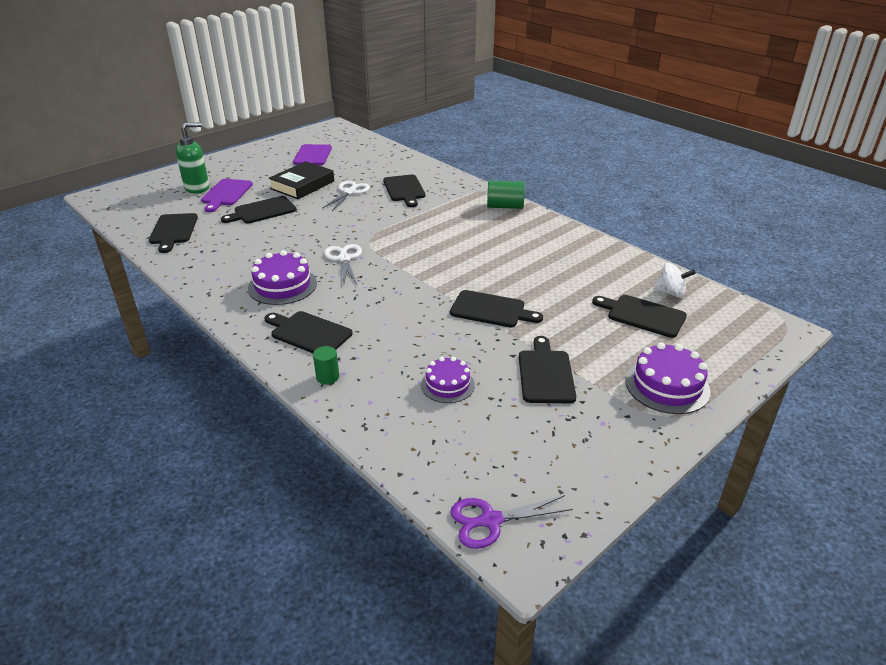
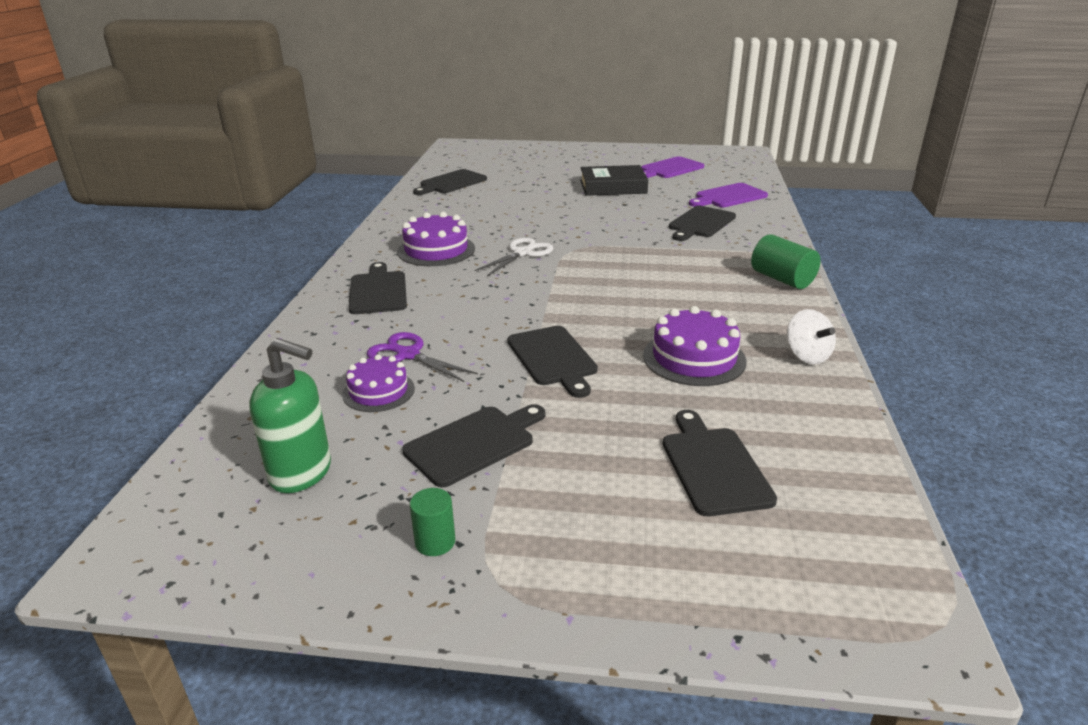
camera: 50 degrees right, 5 degrees down
(197, 188) = (528, 161): green soap dispenser -> green soap dispenser (302, 473)
(226, 194) = (539, 172): purple cutting board -> purple cutting board (728, 196)
(262, 211) = (539, 193): black cutting board -> none
(327, 377) = (320, 328): green cylinder -> green cylinder (435, 542)
(349, 192) = (642, 206): white scissors -> none
(490, 521) = (163, 515): purple scissors -> purple scissors (407, 355)
(667, 386) = (571, 554): purple cake -> purple cake (694, 358)
(670, 293) = (813, 469): white spinning top -> white spinning top (806, 356)

